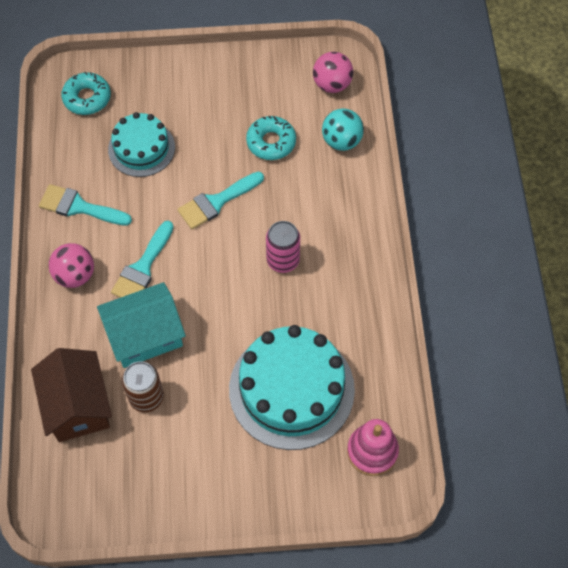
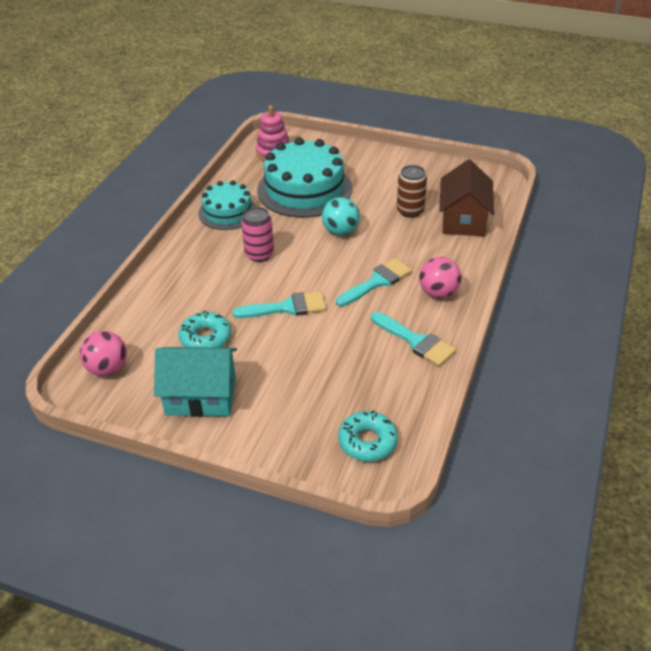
camera: 155 degrees left, 20 degrees down
(141, 148) = (332, 372): turquoise cake -> turquoise cake (227, 212)
(145, 335) = (395, 242): turquoise house -> turquoise house (201, 396)
(341, 141) = (142, 319): turquoise ball -> turquoise ball (340, 231)

